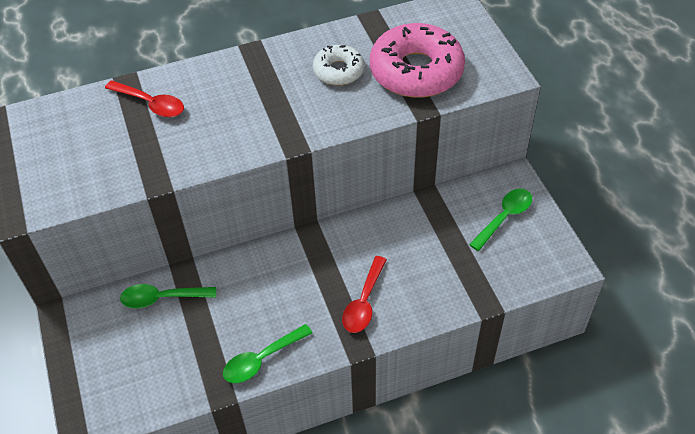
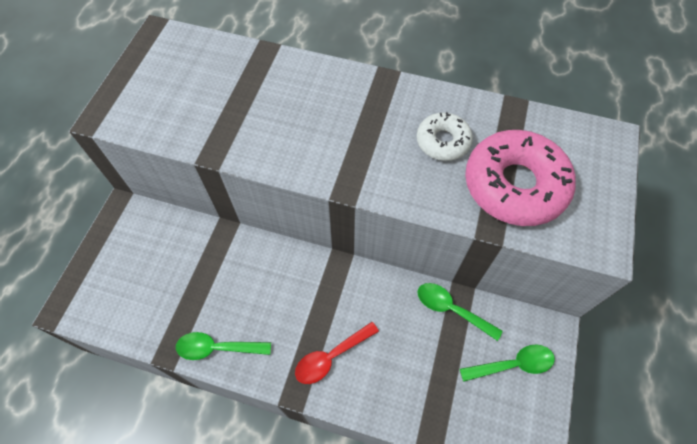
camera: 35 degrees right, 10 degrees up
(151, 104) = (267, 80): red spoon -> none
(162, 298) = (193, 242): green spoon -> green spoon (451, 309)

